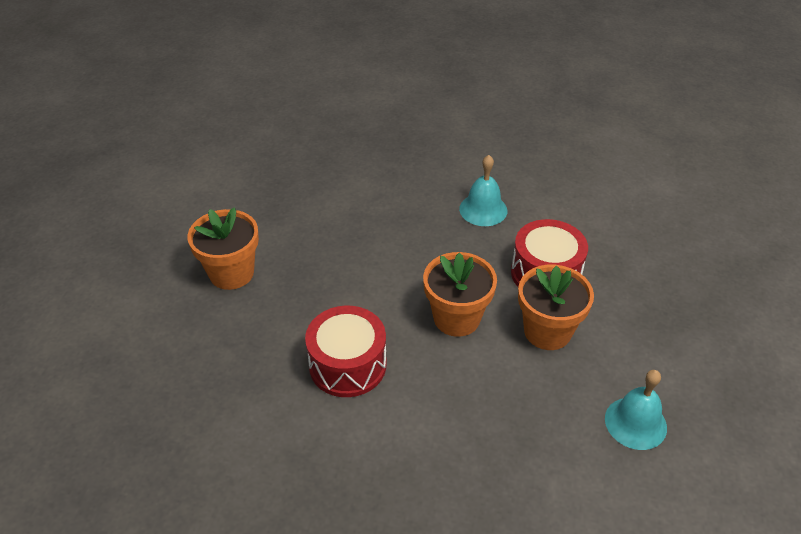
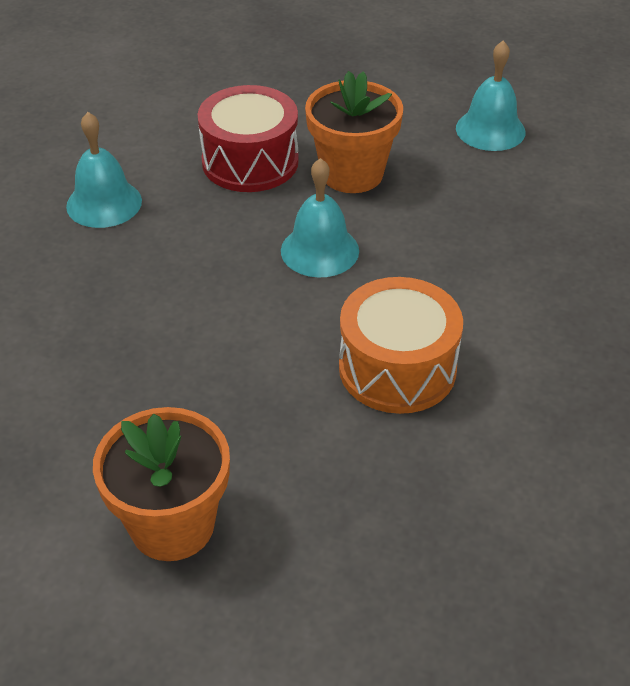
camera: 85 degrees left, 0 degrees up
(347, 365) = (397, 368): red drum -> orange drum
(456, 318) = (319, 250): orange flower pot -> turquoise bell

